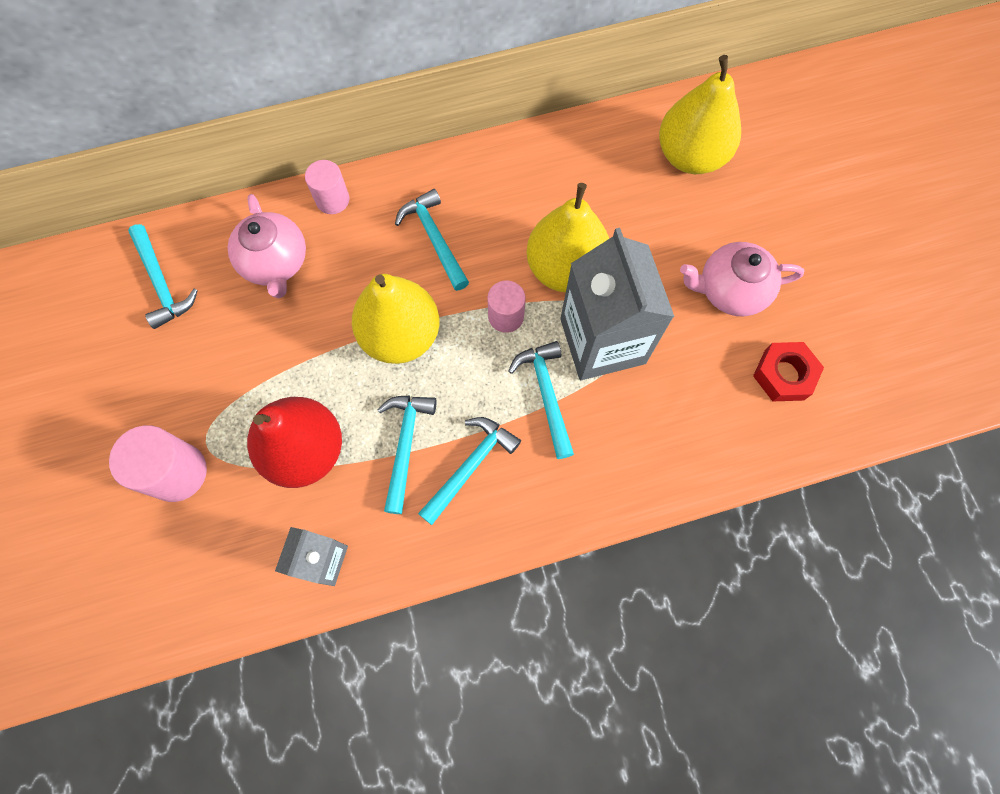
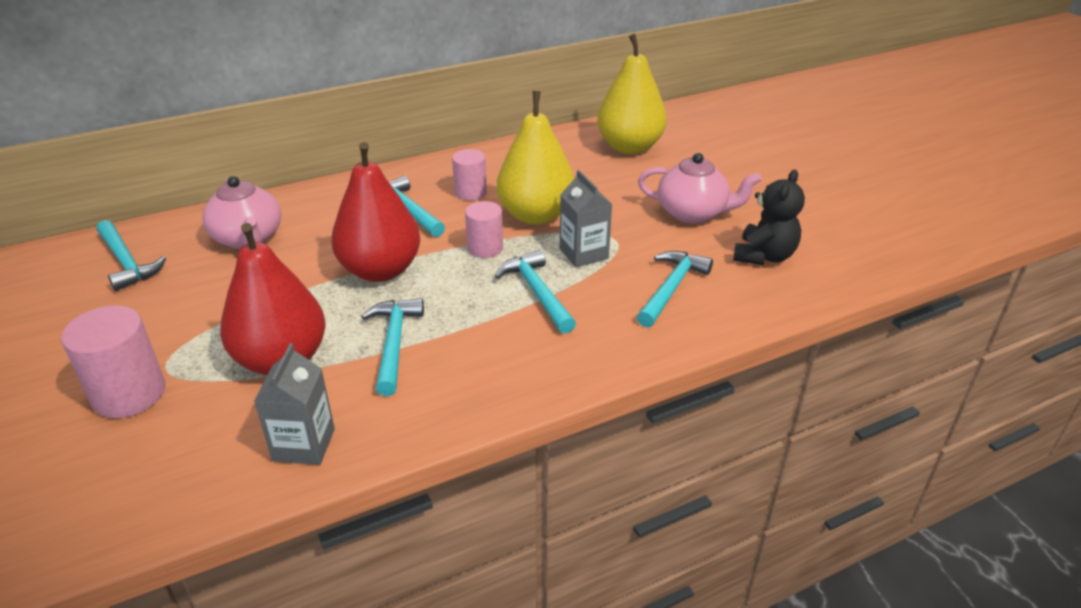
camera: 10 degrees left, 35 degrees down
(332, 200) = (305, 197): pink cylinder -> pink cylinder (470, 192)
(400, 335) = (380, 270): yellow pear -> red pear
(470, 466) = (467, 350): turquoise hammer -> turquoise hammer (671, 288)
(602, 341) = (583, 253): grey carton -> grey carton, size x0.54
(730, 290) = (693, 213): pink teapot -> pink teapot turned 150 degrees counterclockwise
(784, 375) = (764, 256): red nut -> black teddy bear

